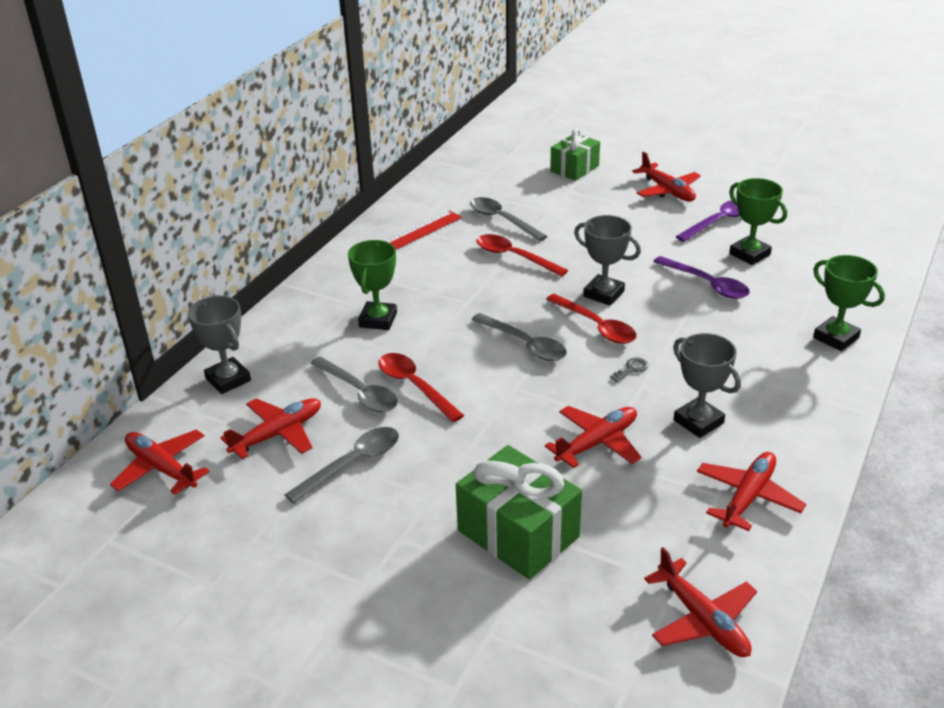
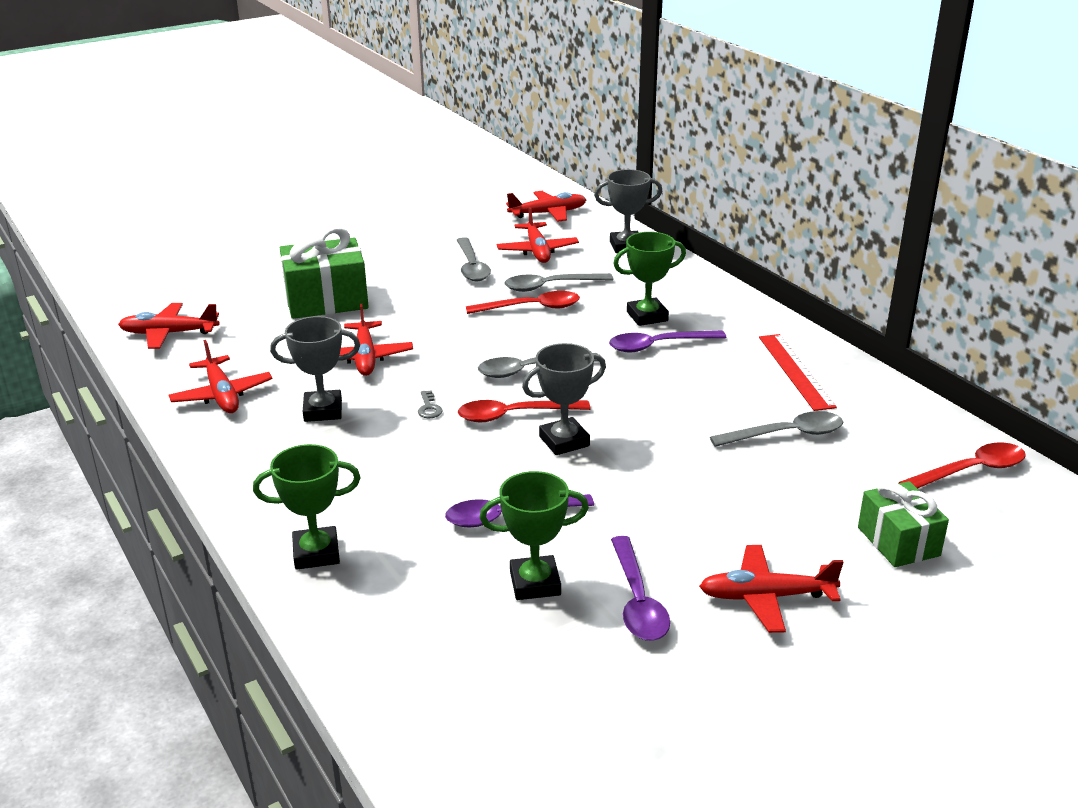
camera: 120 degrees right, 5 degrees down
(378, 320) = (647, 316): green trophy -> green trophy turned 60 degrees counterclockwise
(426, 299) = (658, 346): none -> purple spoon
(514, 257) = (693, 415): red spoon -> red spoon (971, 471)

